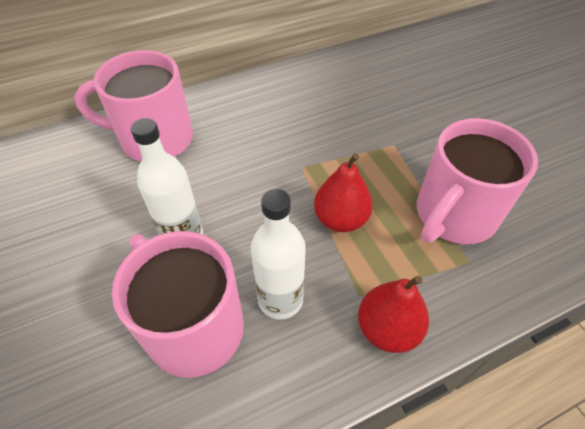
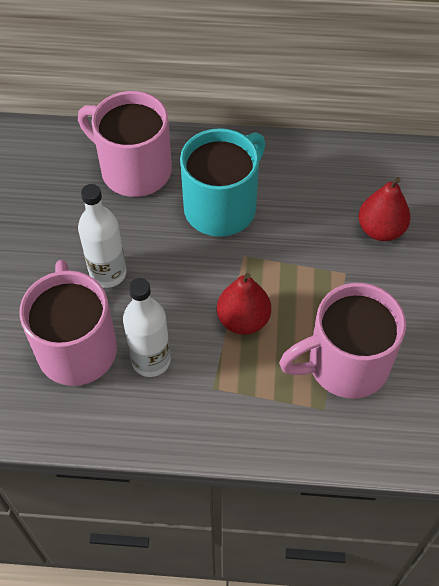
camera: 30 degrees right, 5 degrees up
(255, 137) = (222, 207): none -> turquoise mug
(387, 329) = (216, 423): red pear -> red pear (380, 230)

